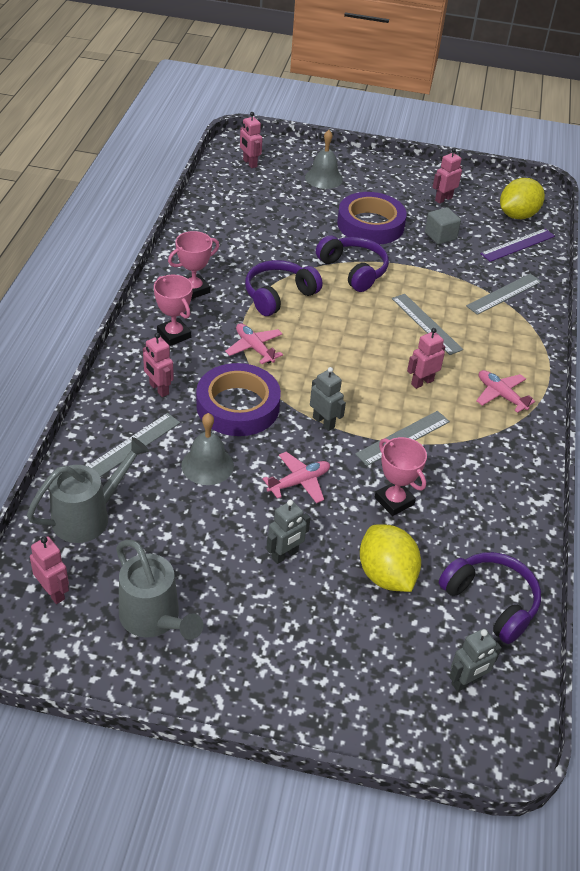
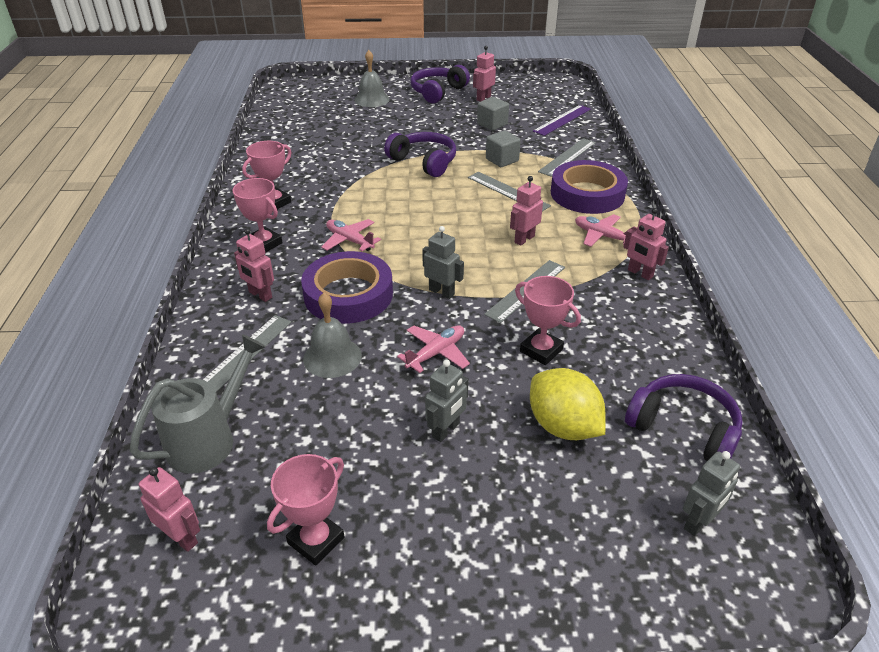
camera: 10 degrees left, 5 degrees down
(154, 619) = (316, 540): grey watering can -> pink trophy
(249, 163) = (300, 99): pink robot -> pink robot (640, 273)
(279, 295) = (360, 193): purple headphones -> purple headphones (437, 92)
(370, 224) = (426, 126): purple tape -> purple tape (587, 194)
(434, 284) = (502, 160): none -> grey cube
(517, 215) = (552, 100): yellow lemon -> none

